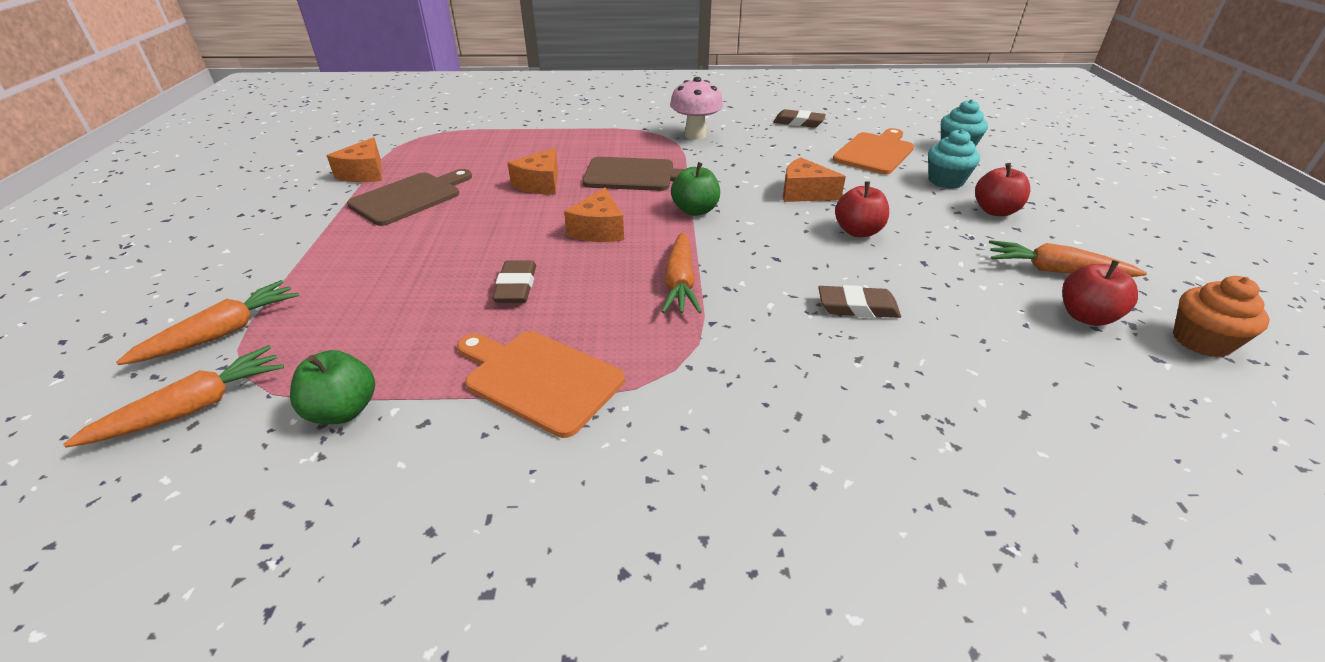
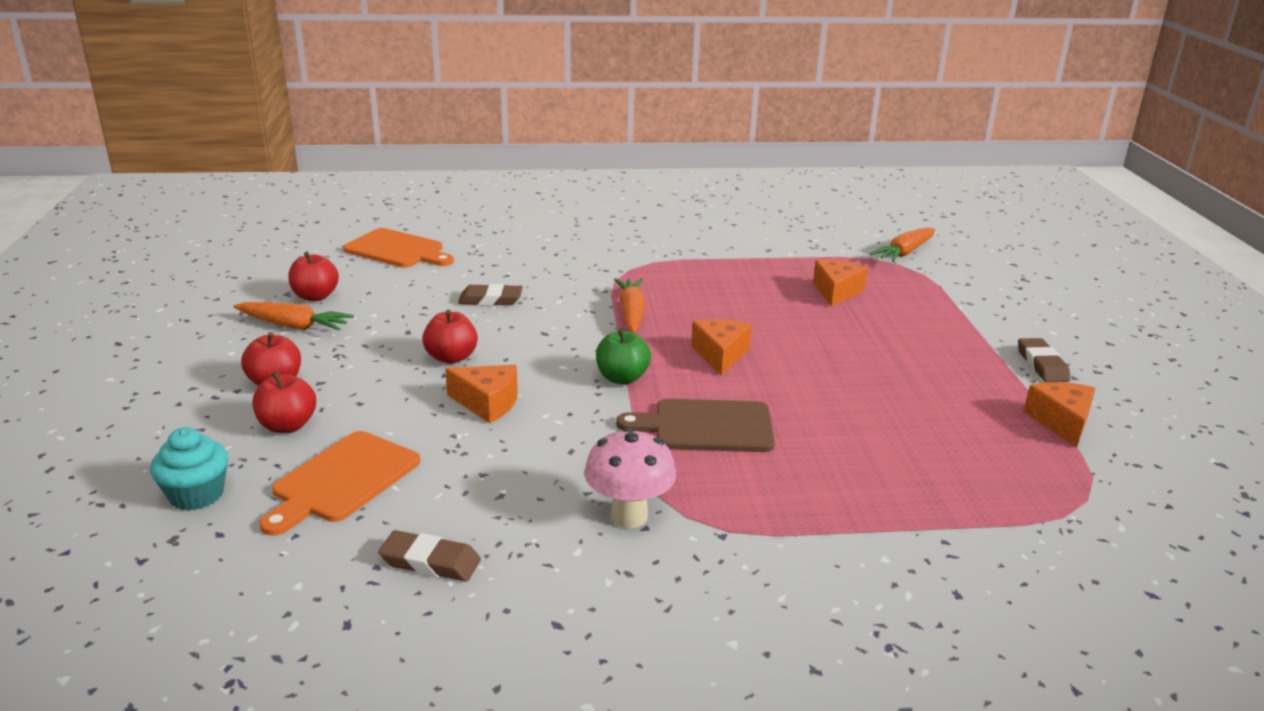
camera: 175 degrees right, 10 degrees down
(223, 333) = (949, 281): orange carrot -> none
(343, 411) = (818, 252): green apple -> none
(410, 197) = (957, 388): brown cutting board -> none
(516, 286) = (766, 309): brown eraser -> brown eraser (1042, 365)
(539, 379) = (714, 264): orange cutting board -> orange cutting board (397, 250)
(540, 184) = (820, 410): orange cheese -> orange cheese (836, 292)
(946, 181) = (287, 426): turquoise cupcake -> red apple
(1201, 341) = (252, 285): orange cupcake -> none

